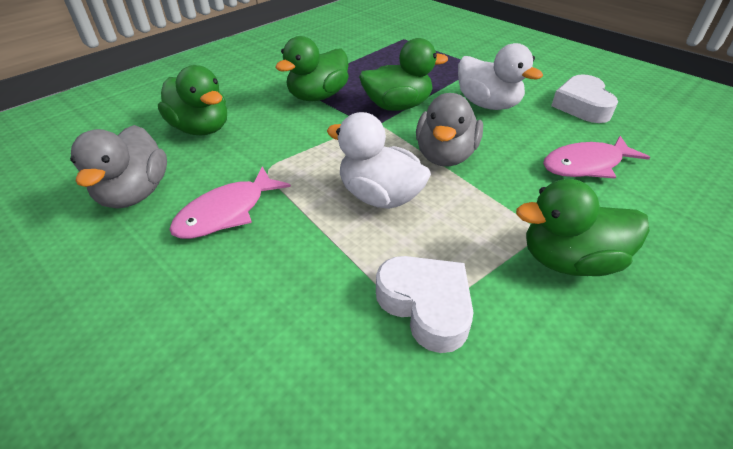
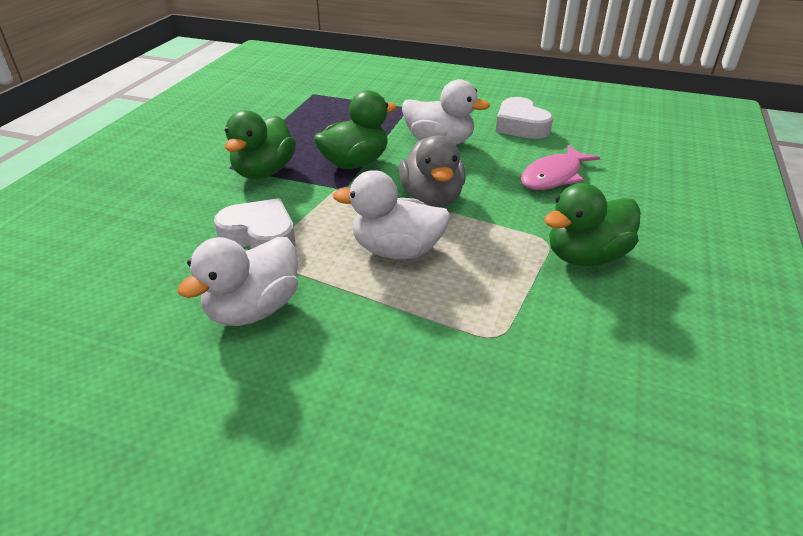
camera: 25 degrees left, 5 degrees down
(135, 193) = (130, 322): grey duck -> none
(201, 129) = (154, 236): green duck -> none
(226, 212) = (253, 309): pink fish -> white duck
(426, 305) = (499, 327): white heart -> white heart (260, 236)

